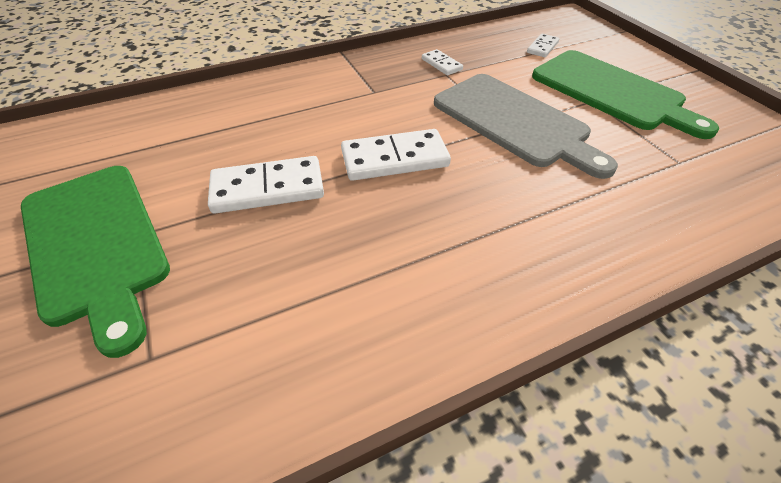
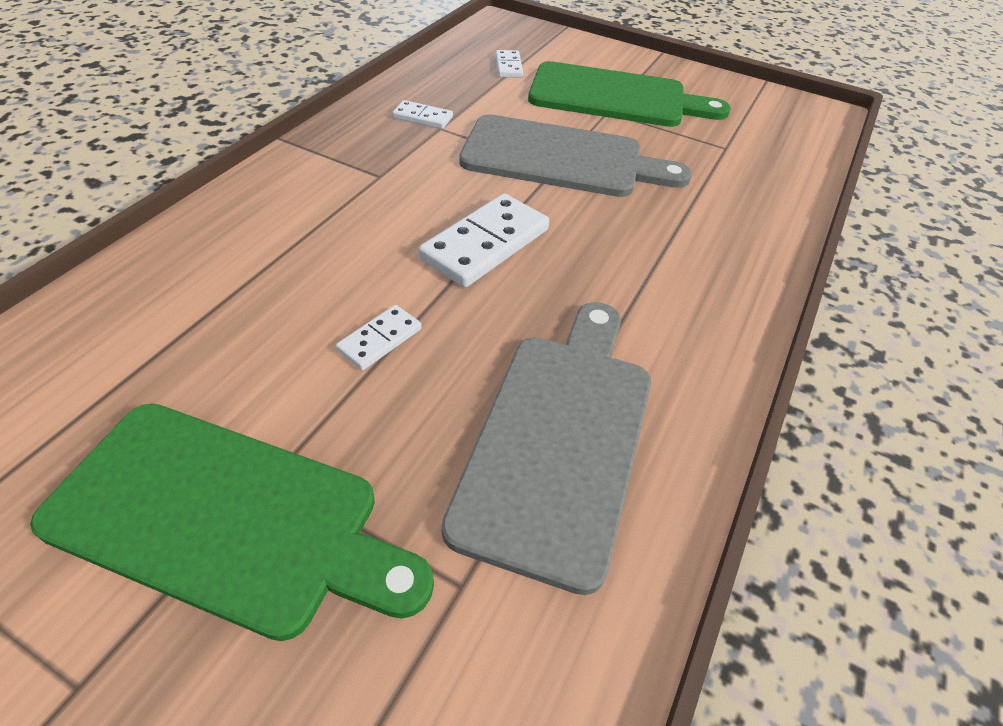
camera: 40 degrees left, 0 degrees up
(268, 189) = (380, 340): white domino -> white domino, size x0.53
(302, 308) = (559, 438): none -> grey cutting board

